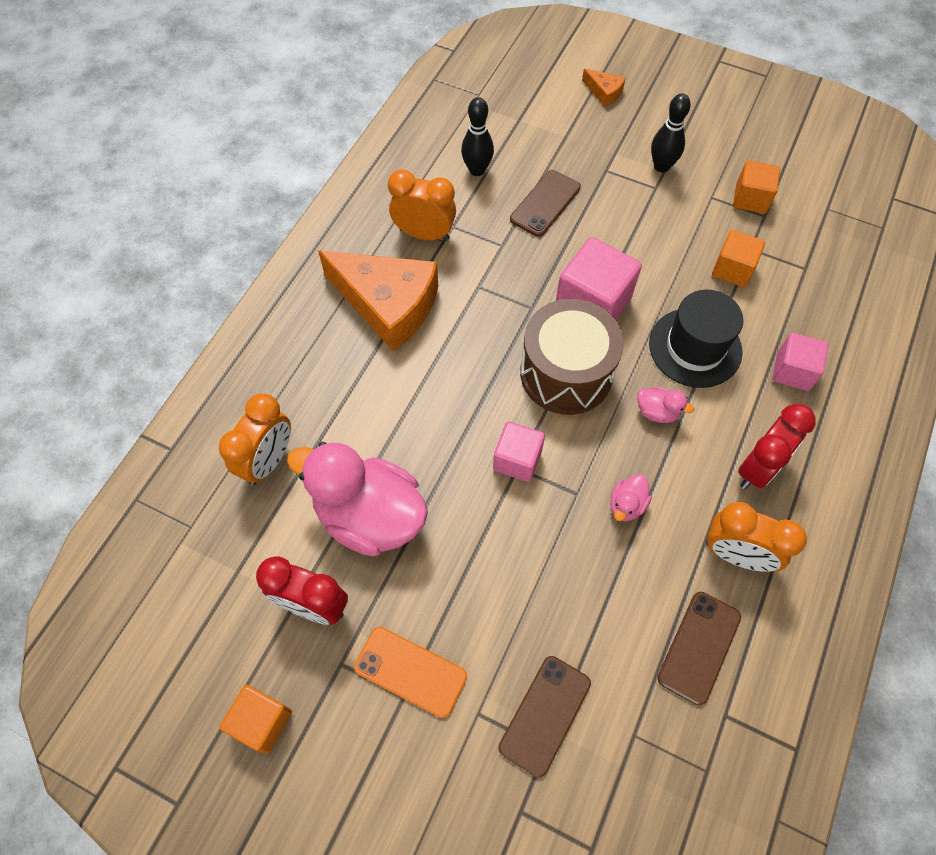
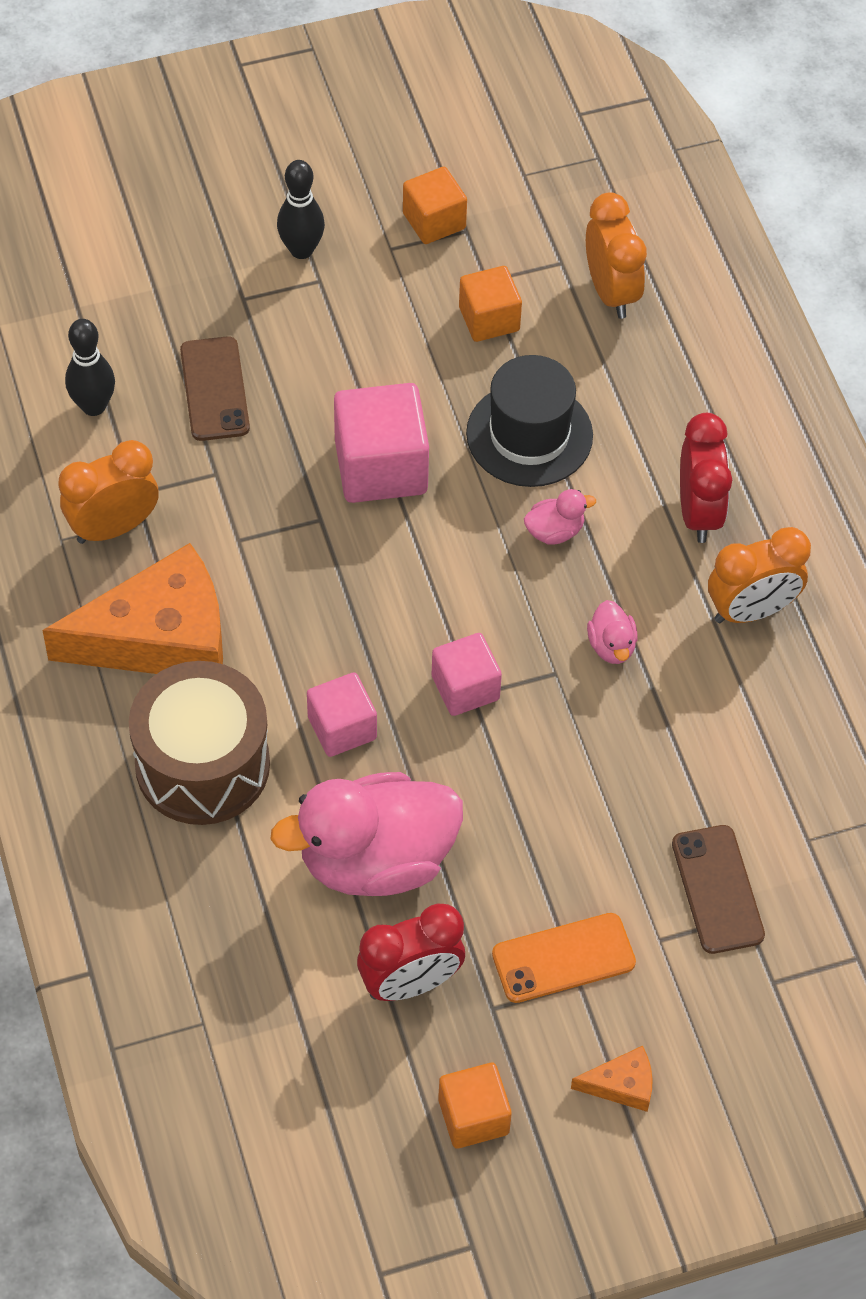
camera: 45 degrees left, 5 degrees down
(268, 461) = (212, 895): orange clock -> orange clock (611, 292)
(566, 373) = (426, 562): brown drum -> brown drum (202, 765)
(604, 92) = (145, 200): orange cheese -> orange cheese (621, 1085)
(699, 647) = (793, 720): brown phone -> none
(792, 371) = (645, 387): pink cube -> pink cube (342, 728)

